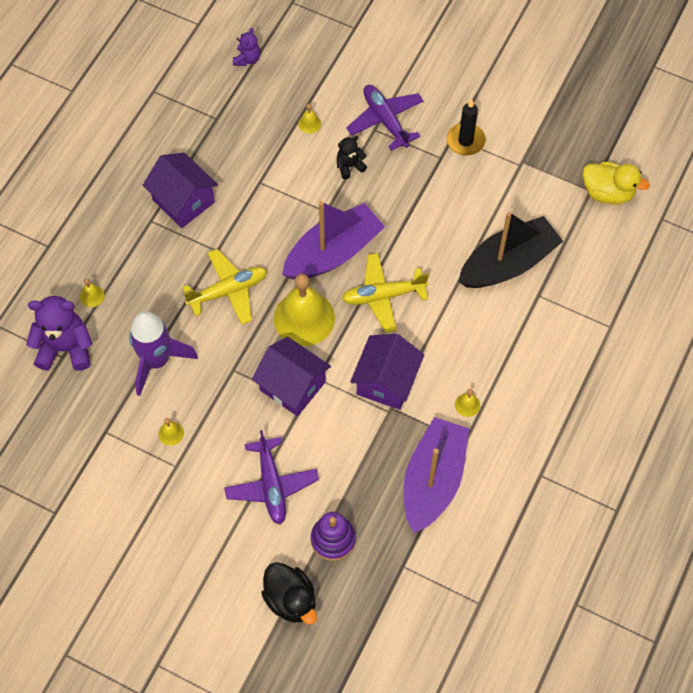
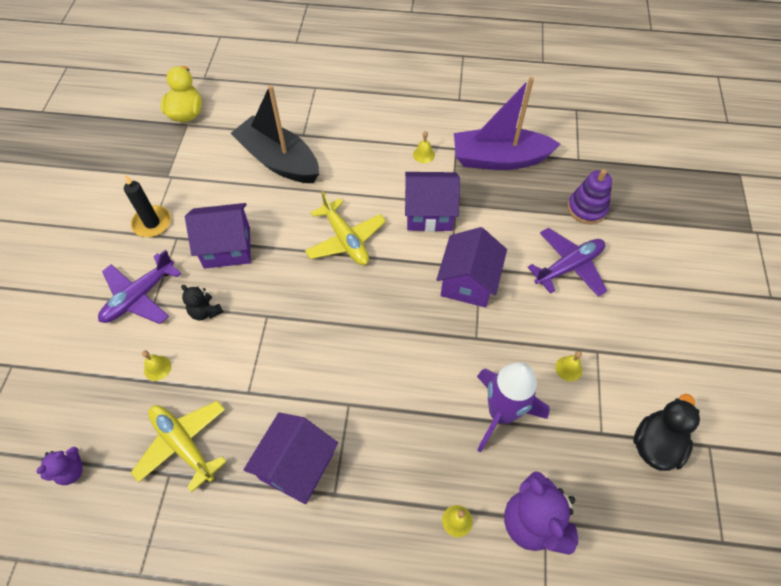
camera: 110 degrees left, 5 degrees down
(228, 291) = (393, 374): yellow plane -> yellow plane (183, 445)
(247, 59) = (71, 471): purple teddy bear -> purple teddy bear turned 135 degrees clockwise
(291, 599) = (653, 221): black duck -> black duck (656, 444)
(304, 318) = (394, 295): yellow bell -> none
(333, 252) = (313, 294): purple boat -> none
(413, 195) = (227, 247): none -> purple house

